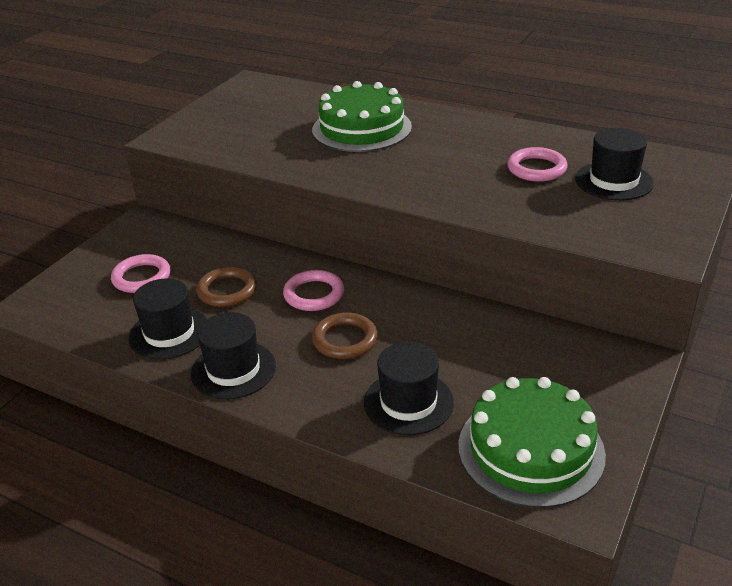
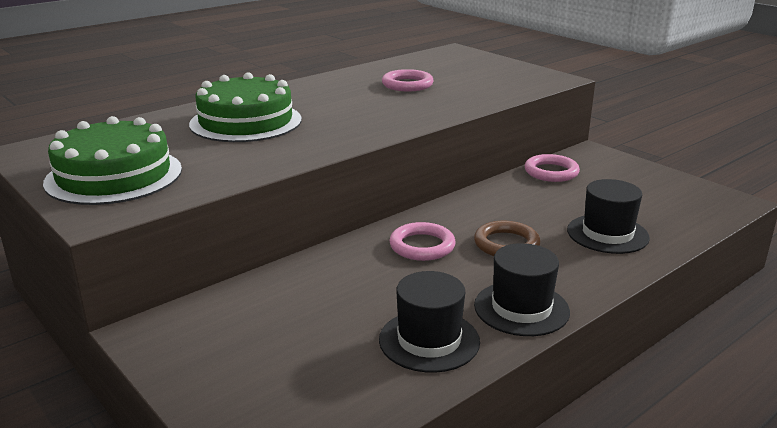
camera: 70 degrees left, 10 degrees down
(141, 277) = (290, 348): pink ring -> pink ring (551, 172)
(227, 290) = (374, 292): brown ring -> none
(530, 449) = (675, 203): green cake -> green cake (114, 176)
(613, 181) = (451, 71): black hat -> none

